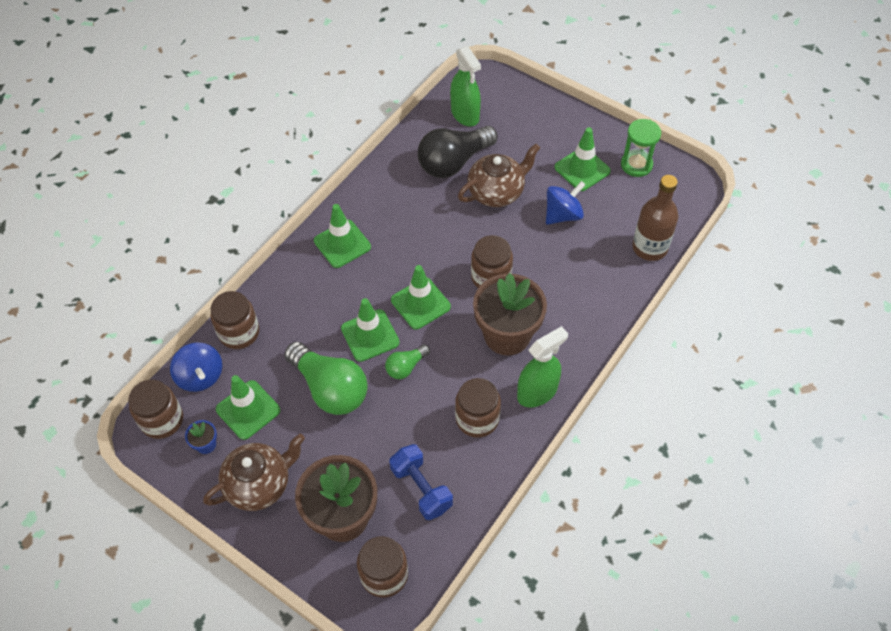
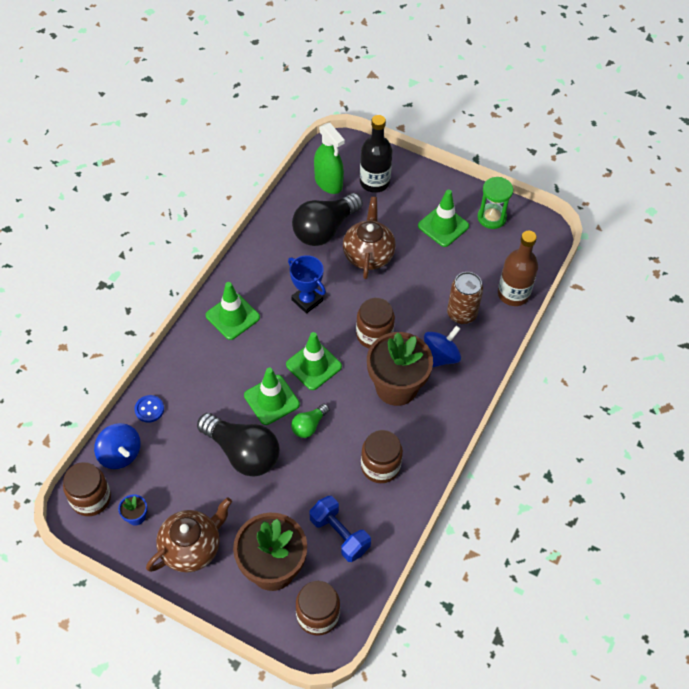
camera: 10 degrees left, 0 degrees up
(239, 332) = (149, 409): brown jar -> blue button
(248, 410) = (170, 480): green traffic cone -> none
(330, 388) = (242, 452): green light bulb -> black light bulb
(424, 234) = (307, 300): none -> blue trophy
(497, 192) = (368, 254): brown teapot -> brown teapot turned 45 degrees counterclockwise
(514, 118) = (374, 182): none -> black bottle
(537, 392) = (430, 436): green spray bottle -> none
(563, 215) = (431, 270): blue spinning top -> blue spinning top (440, 357)
(589, 264) = (461, 314): none -> brown can

